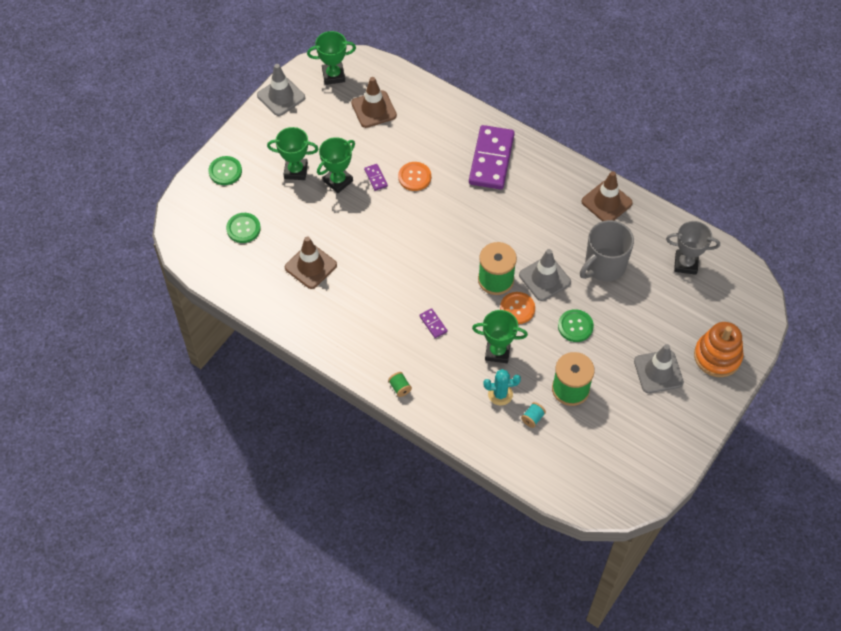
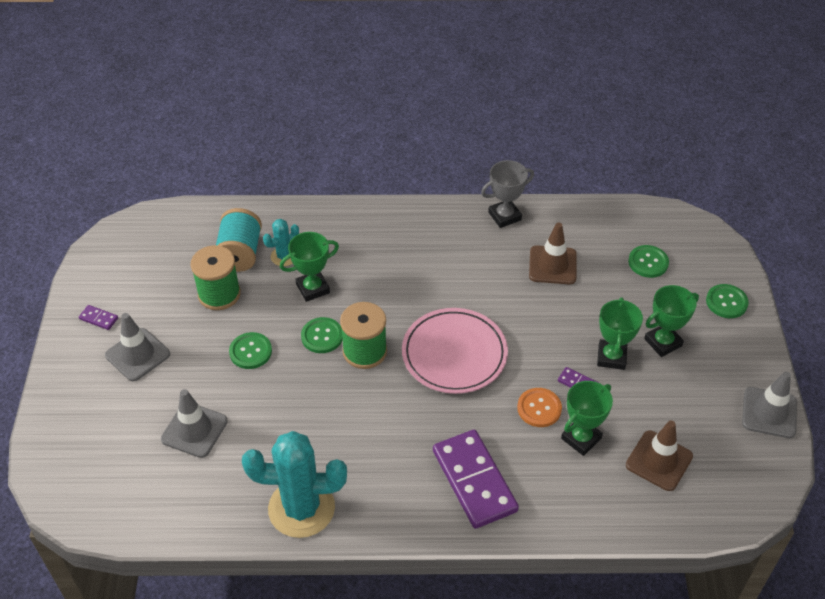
camera: 145 degrees right, 10 degrees down
(333, 75) = (746, 475): green trophy -> green trophy (581, 438)
(400, 388) = (379, 216): green spool -> none
(433, 324) = (393, 279): purple domino -> purple domino (98, 318)
(437, 242) = (454, 354): none -> pink plate
(517, 308) = (322, 336): orange button -> green button
(532, 418) = (240, 253): turquoise spool -> turquoise spool, size x2.29
(544, 278) = (314, 380): grey traffic cone -> grey traffic cone (194, 430)
(604, 266) = (258, 430): grey mug -> none
(606, 202) = (301, 508): brown traffic cone -> turquoise cactus
(685, 264) = (163, 486): grey trophy -> grey trophy (504, 216)
(717, 356) = (79, 403): orange stacking toy -> none

